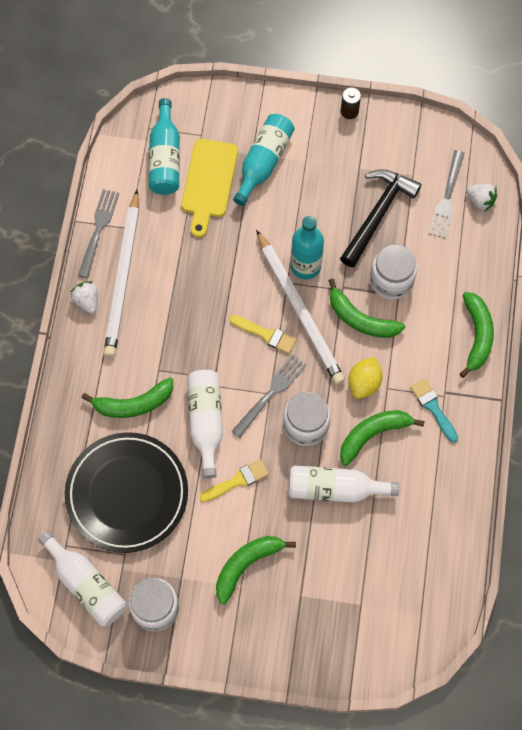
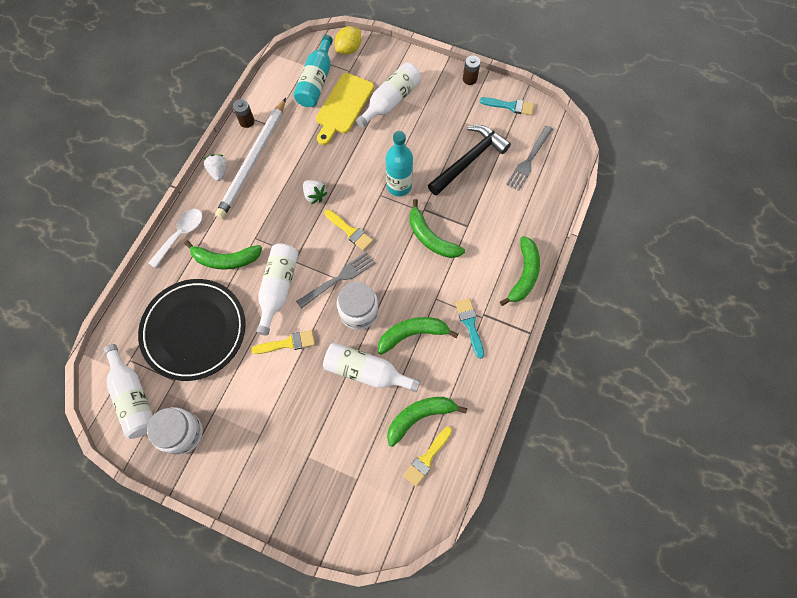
camera: 15 degrees right, 0 degrees up
(70, 388) = (181, 235): none -> white spoon
(98, 230) = (247, 121): grey fork -> brown battery
(246, 565) = (271, 417): green banana -> green banana (419, 417)
(263, 162) = (391, 101): turquoise bottle -> white bottle
(300, 310) = (383, 219): white pencil -> none
(364, 383) = (418, 290): yellow lemon -> yellow lemon (349, 49)
(391, 280) = (465, 213): white jar -> none
(407, 135) = (510, 106): none -> turquoise brush
(428, 563) = (427, 458): none -> yellow brush
(480, 201) = (555, 169): white strawberry -> white strawberry (314, 195)

